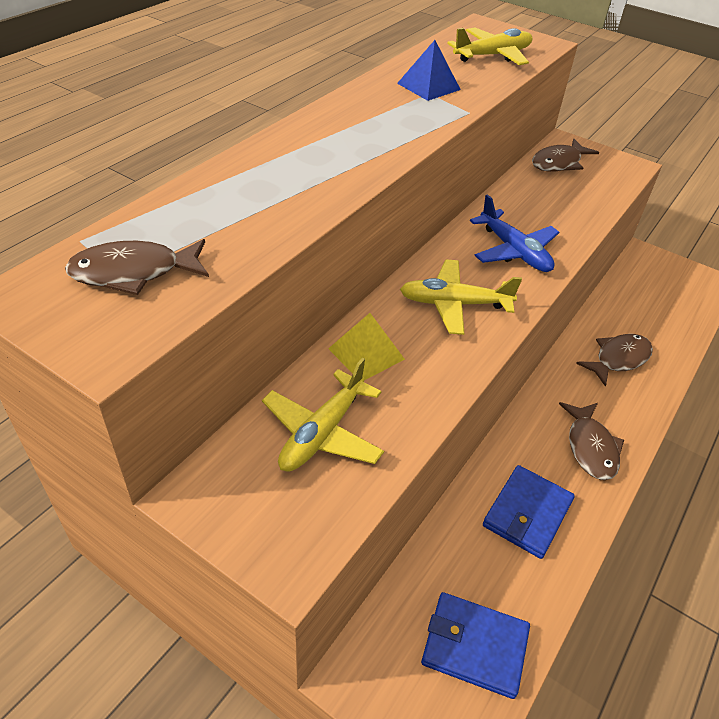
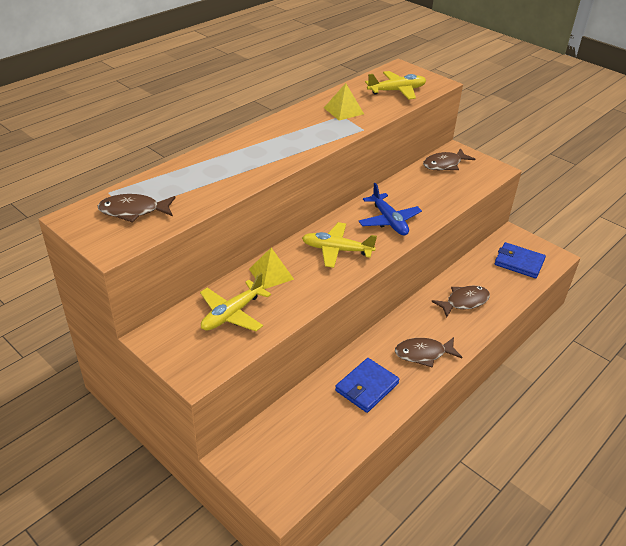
camera: 10 degrees right, 5 degrees down
(428, 86) = (343, 110): blue pyramid -> yellow pyramid
(475, 646) = (309, 453): blue wallet -> blue wallet (519, 262)
(590, 447) = (423, 354): brown fish -> brown fish turned 75 degrees clockwise

